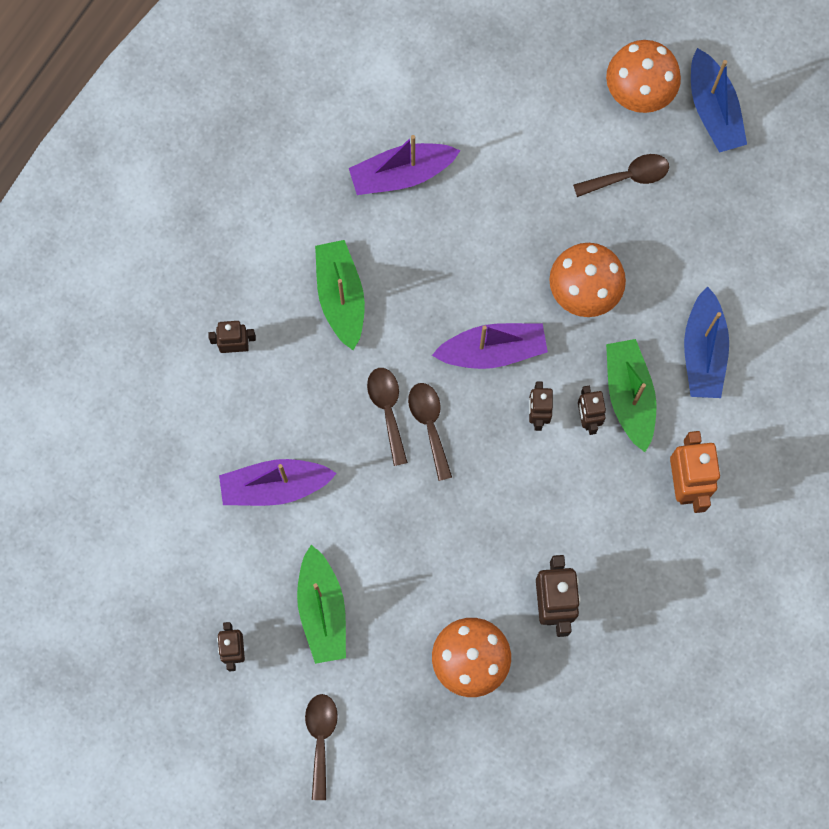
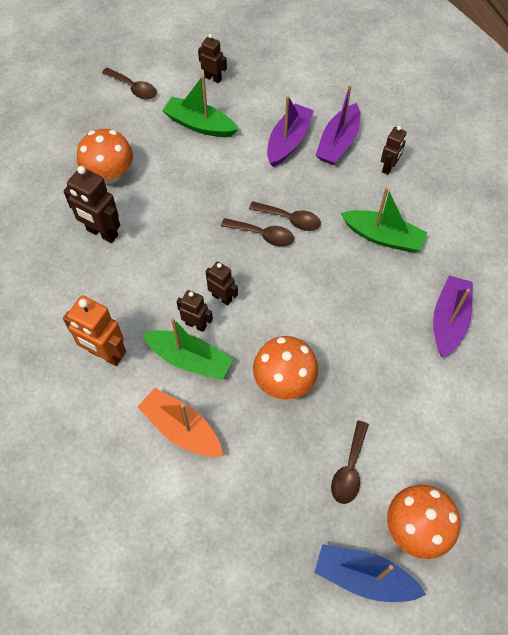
camera: 125 degrees right, 15 degrees down
(492, 350) = (284, 298): purple boat -> purple boat (338, 142)
(703, 351) = (181, 429): blue boat -> orange boat

